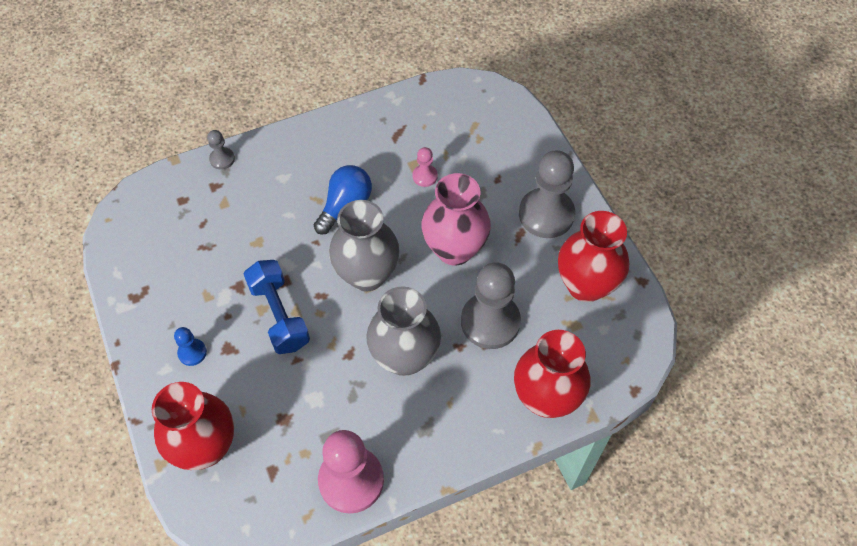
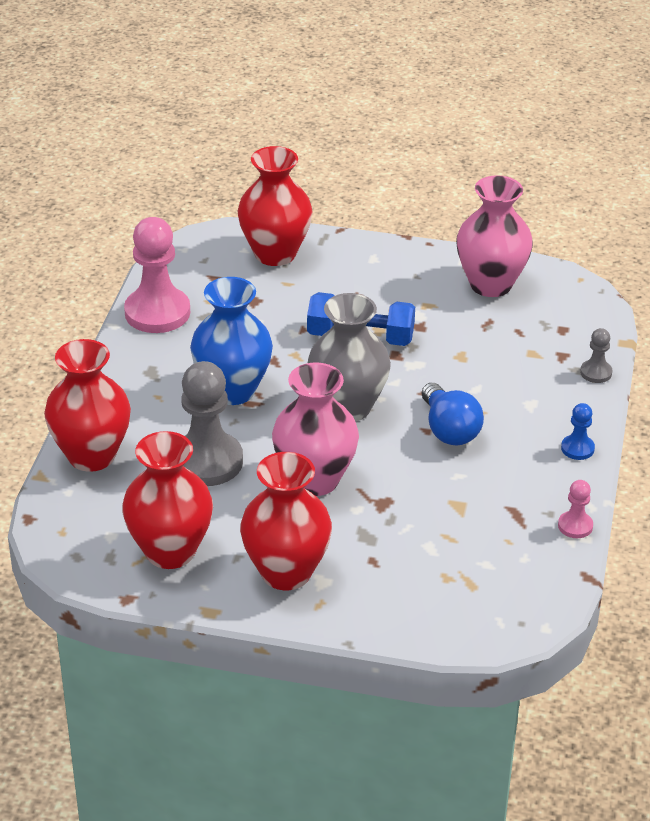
camera: 125 degrees right, 20 degrees down
(152, 270) = (490, 284): none -> pink vase
(192, 352) = (374, 277): blue pawn -> blue pawn (577, 448)
(404, 357) = (232, 390): grey vase -> blue vase
(425, 176) = (432, 505): pink pawn -> pink pawn (575, 526)
(546, 214) = (286, 572): grey pawn -> red vase

